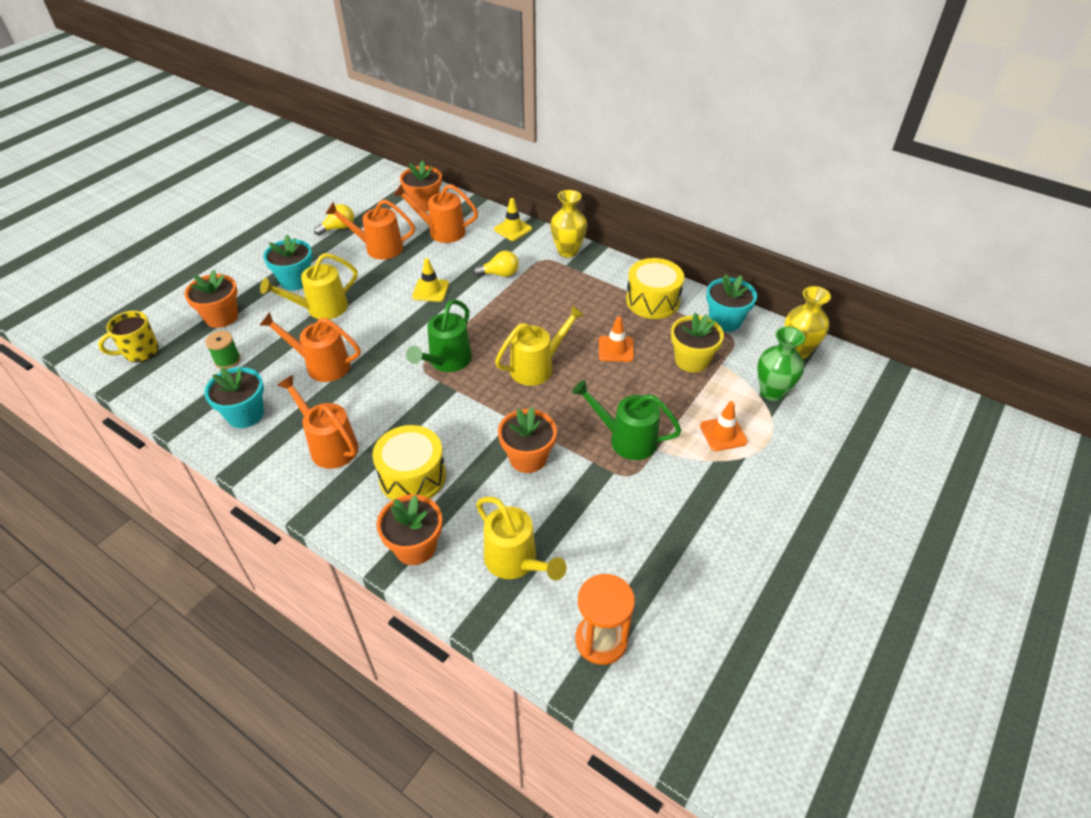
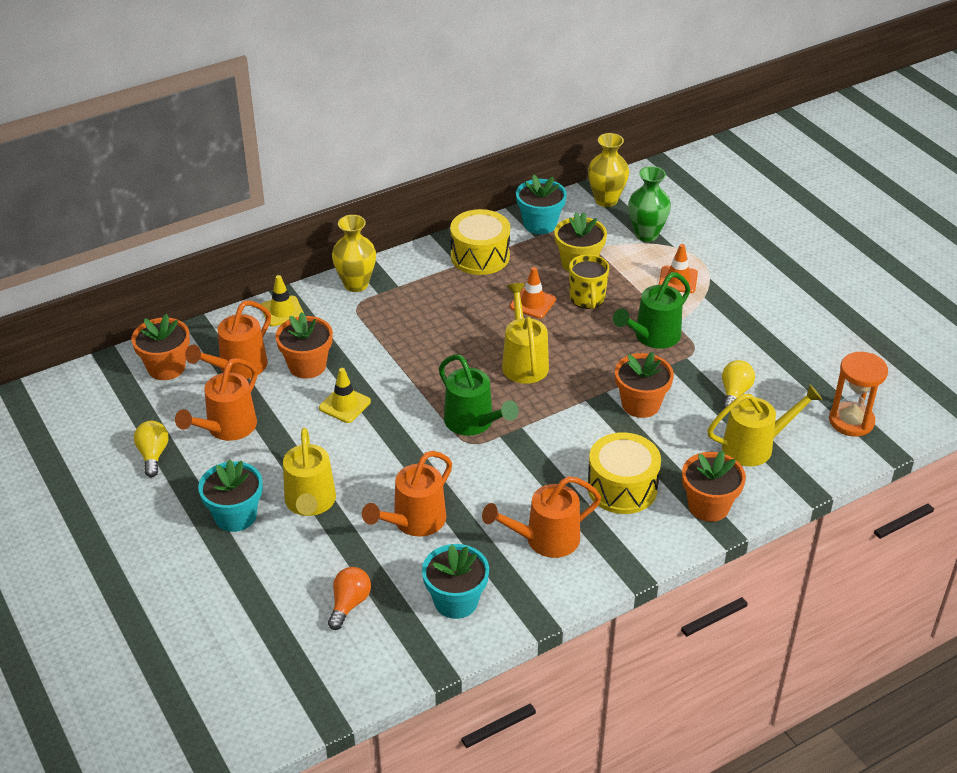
camera: 65 degrees left, 5 degrees down
(140, 352) = (273, 689): yellow mug -> yellow mug (587, 299)
(221, 317) = (258, 598): orange flower pot -> orange flower pot (307, 366)
(227, 360) = (349, 604): green spool -> orange light bulb
(500, 274) = (357, 344): yellow light bulb -> yellow light bulb (734, 393)

